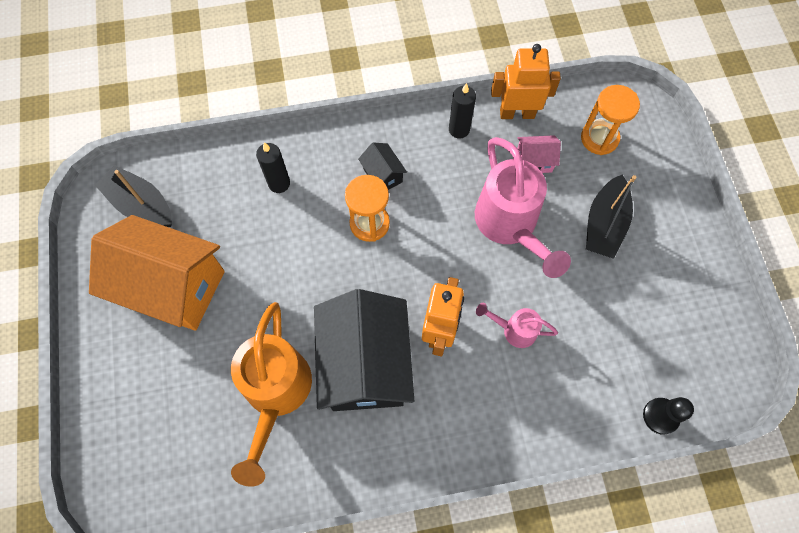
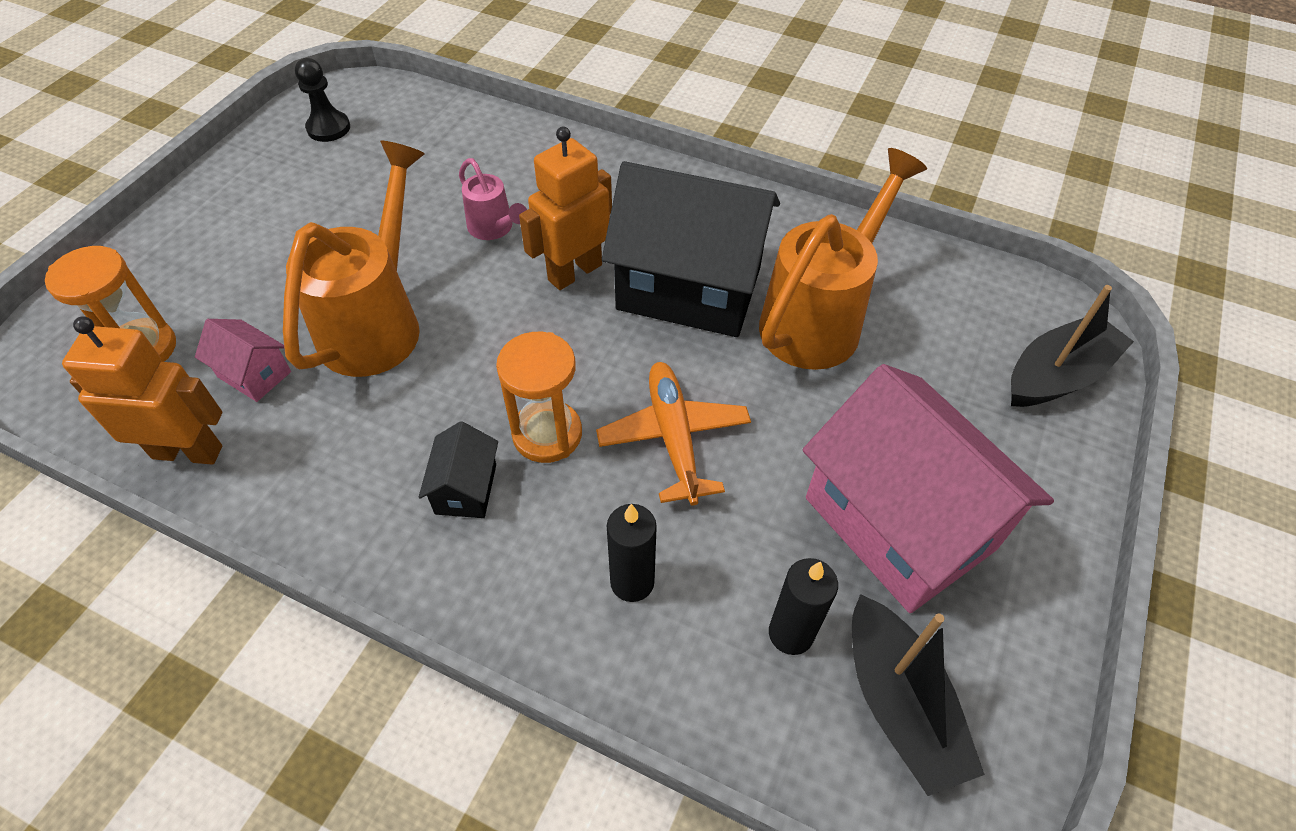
camera: 145 degrees left, 15 degrees down
(173, 287) = (899, 523): orange house -> pink house
(307, 261) = (674, 438): none -> orange plane
(365, 364) = (689, 288): black house -> black house turned 75 degrees clockwise
(459, 129) = (290, 484): black candle -> black candle (791, 633)
(510, 225) = (377, 322): pink watering can -> orange watering can
(517, 113) = (188, 451): orange robot -> orange robot turned 150 degrees clockwise
(604, 224) = (276, 260): black boat -> black boat (1057, 375)
(660, 416) = (440, 105): black pawn -> black pawn (328, 128)

